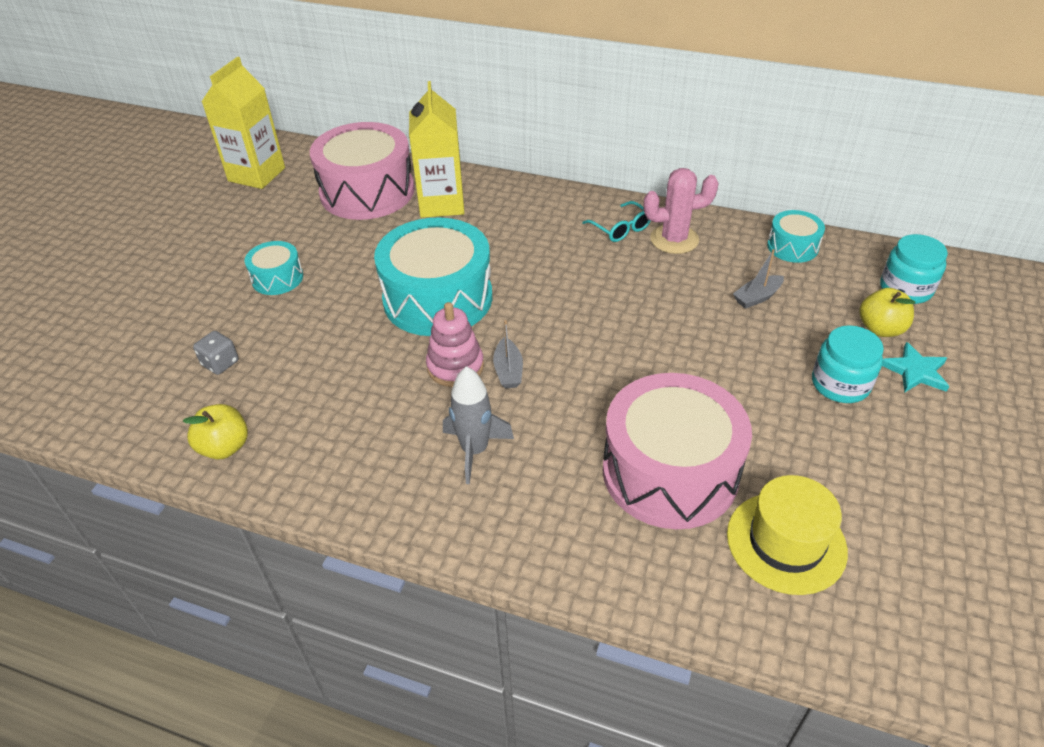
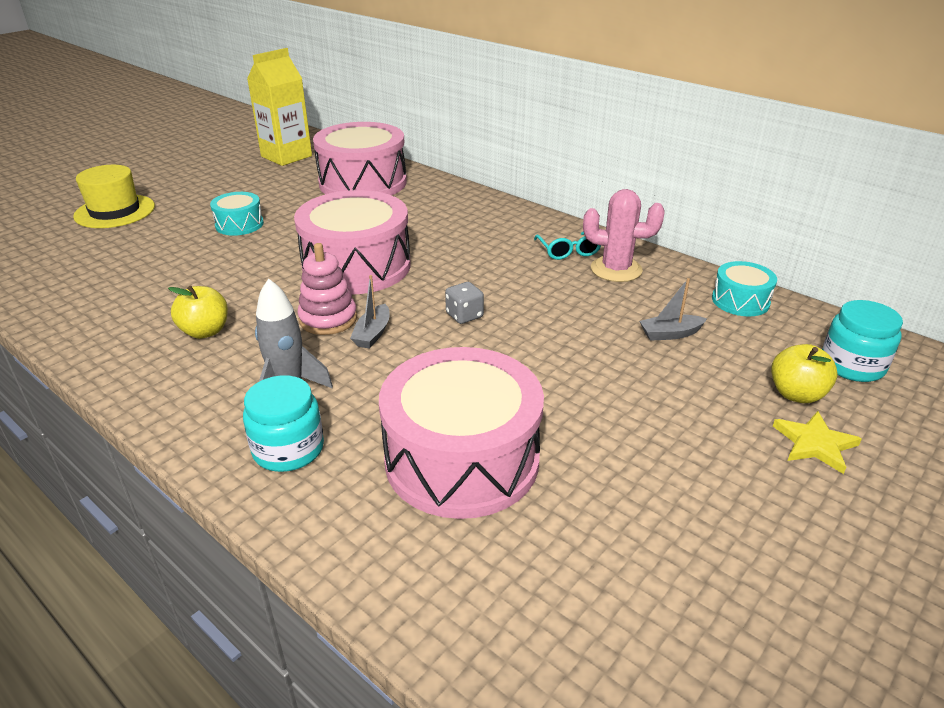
camera: 20 degrees right, 10 degrees down
(220, 363) = (143, 270): grey dice -> grey dice (464, 315)
(225, 447) = (90, 328): yellow apple -> yellow apple (205, 331)
(438, 298) = (356, 266): turquoise drum -> pink drum
(441, 204) = (418, 202): yellow carton -> none
(786, 542) = (540, 565): yellow hat -> yellow hat (115, 211)
(840, 384) = (712, 432): turquoise jar -> turquoise jar (288, 449)
(915, 371) = (814, 444): turquoise star -> yellow star

